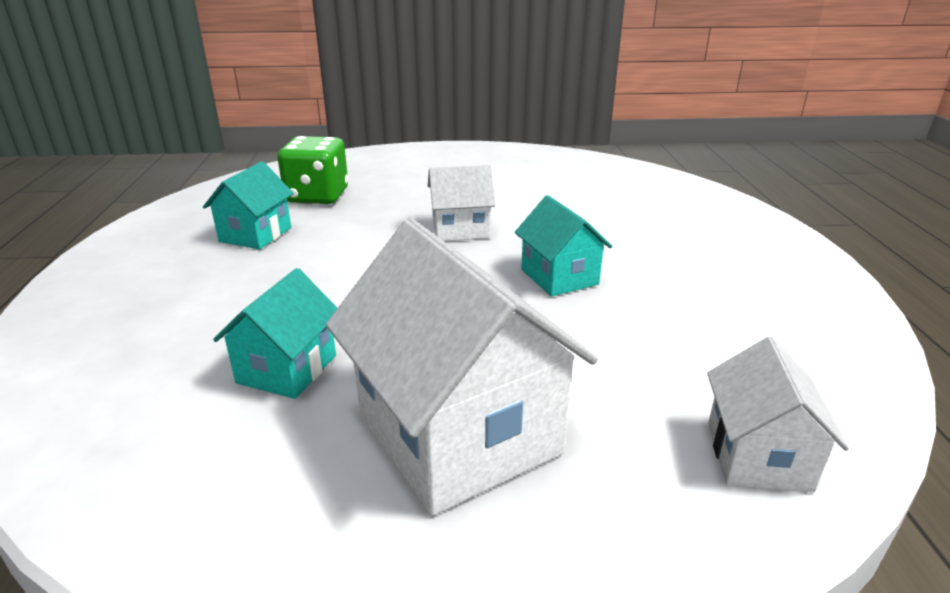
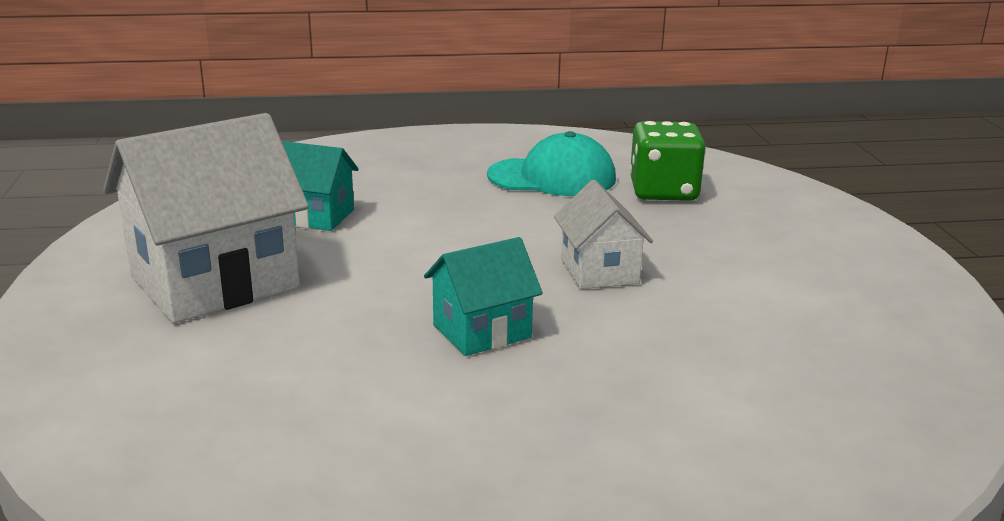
camera: 85 degrees right, 5 degrees down
(255, 234) = (552, 177): turquoise house -> turquoise cap
(758, 456) = (129, 419): white house -> none

